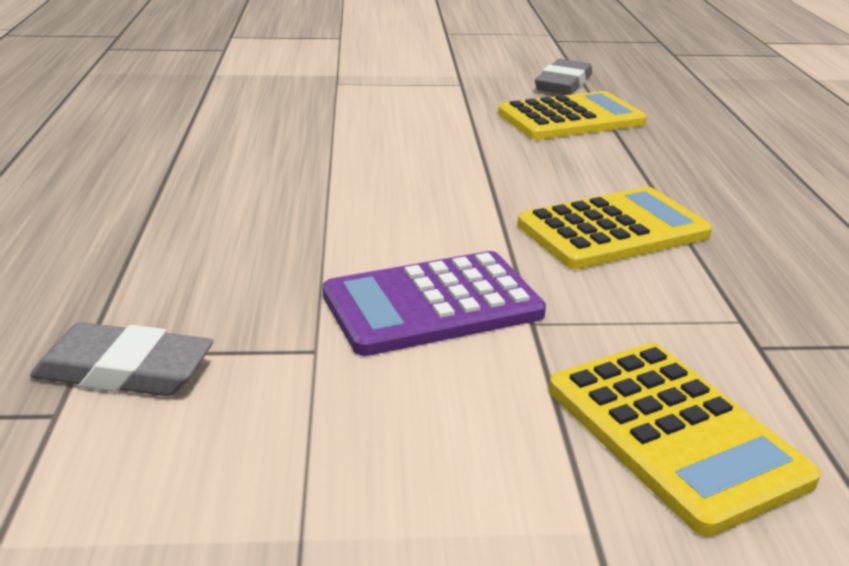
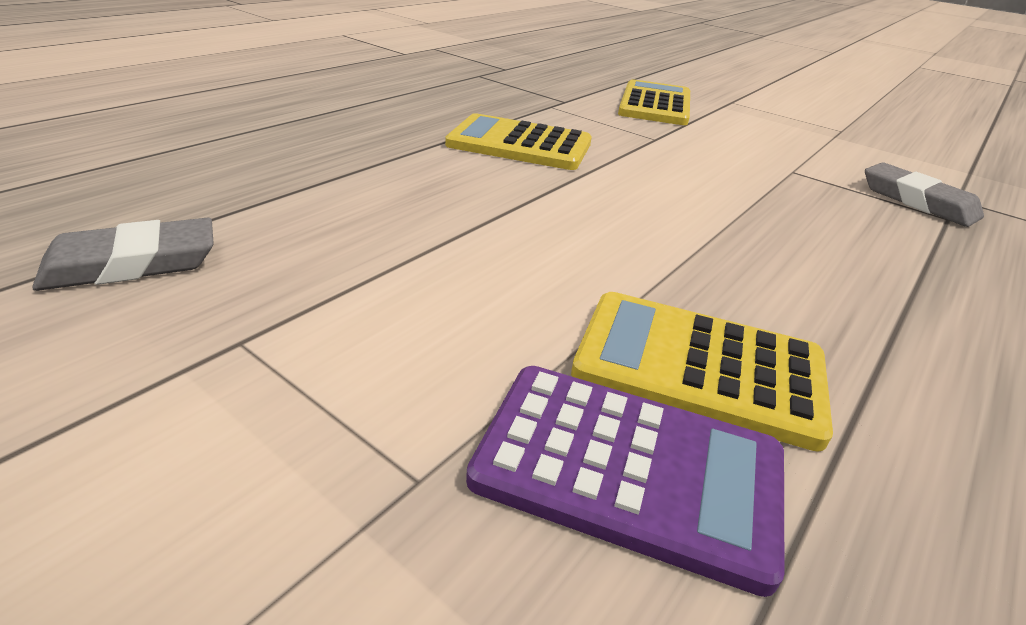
camera: 140 degrees left, 5 degrees up
(432, 305) = (702, 161): purple calculator -> purple calculator (628, 469)
(571, 118) = (295, 216): yellow calculator -> yellow calculator (699, 367)

